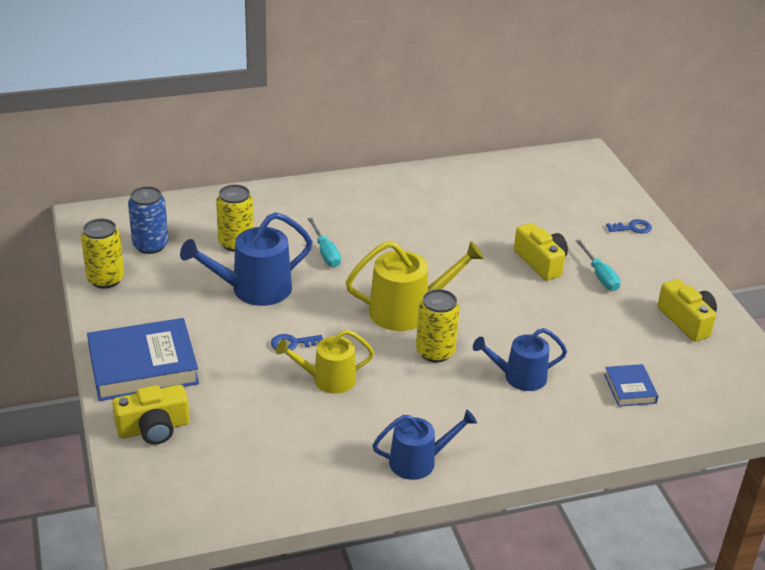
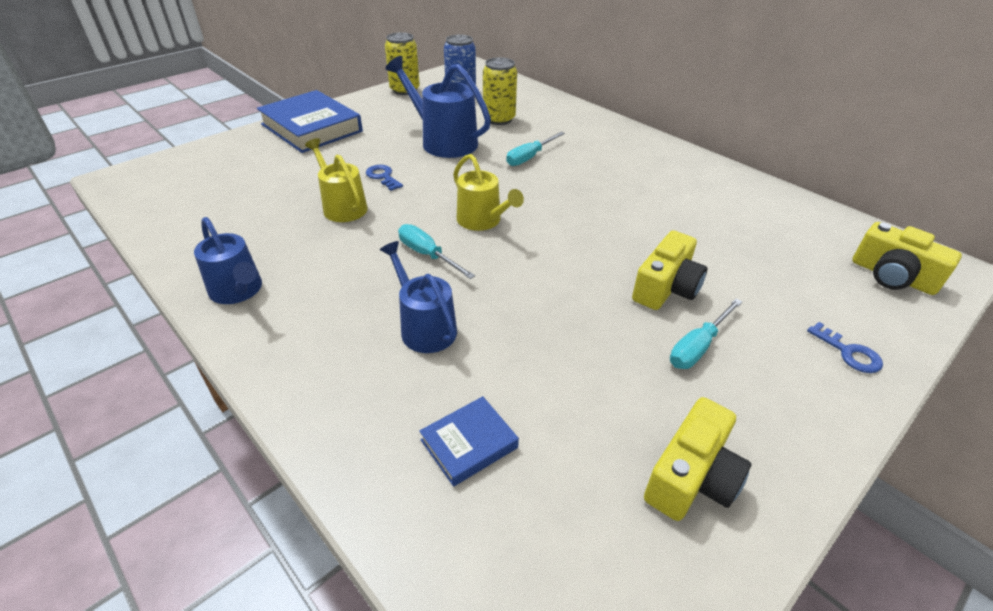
camera: 65 degrees right, 5 degrees up
(153, 428) = (237, 151): yellow camera -> yellow camera (892, 276)
(407, 311) = (482, 221): yellow watering can -> yellow watering can, size x0.66
(435, 352) = (427, 255): yellow can -> turquoise screwdriver

